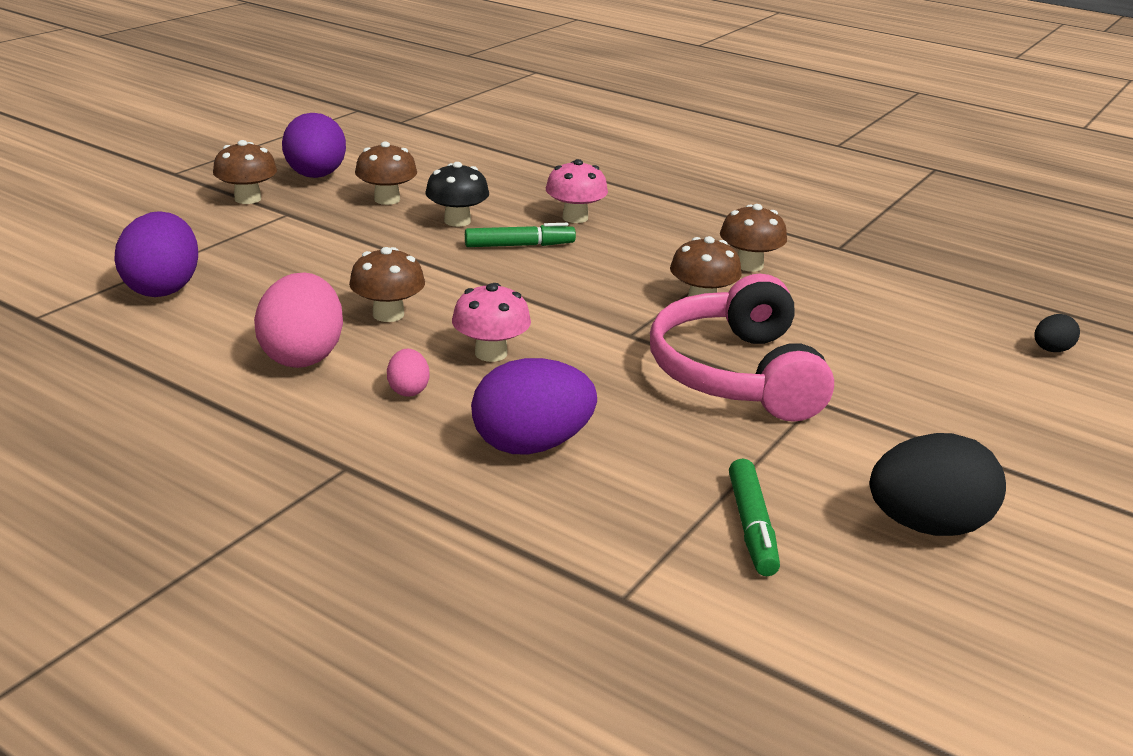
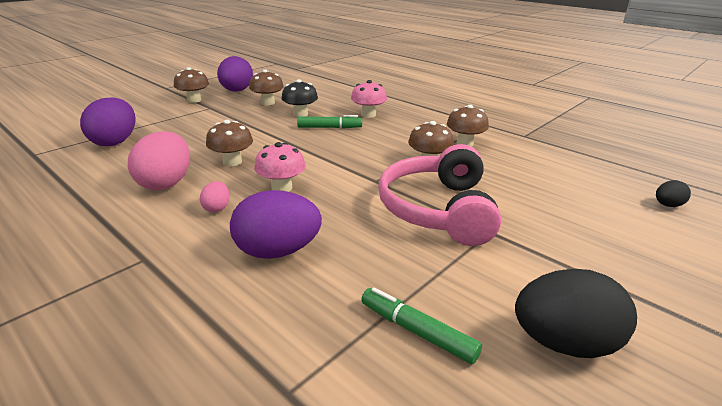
camera: 10 degrees right, 0 degrees up
(751, 526) = (417, 331): green marker -> green marker turned 120 degrees clockwise

